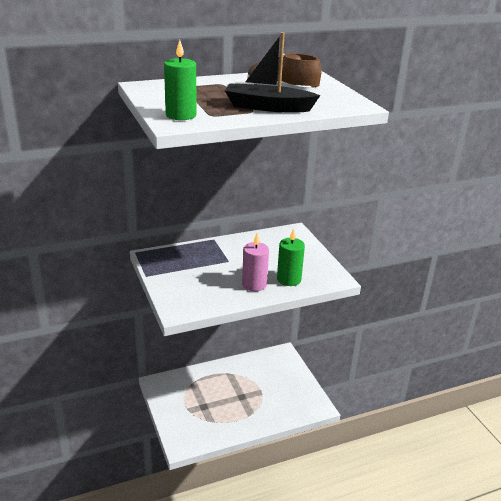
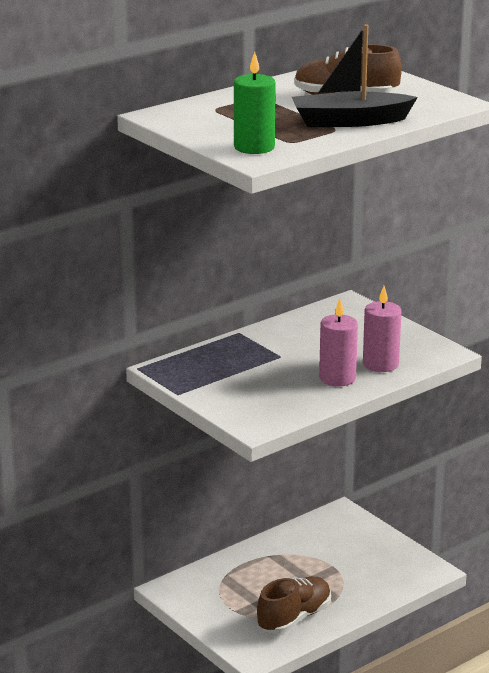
camera: 15 degrees left, 5 degrees down
(218, 422) = (294, 618): none -> brown shoe
(289, 279) = (380, 364): green candle -> pink candle

